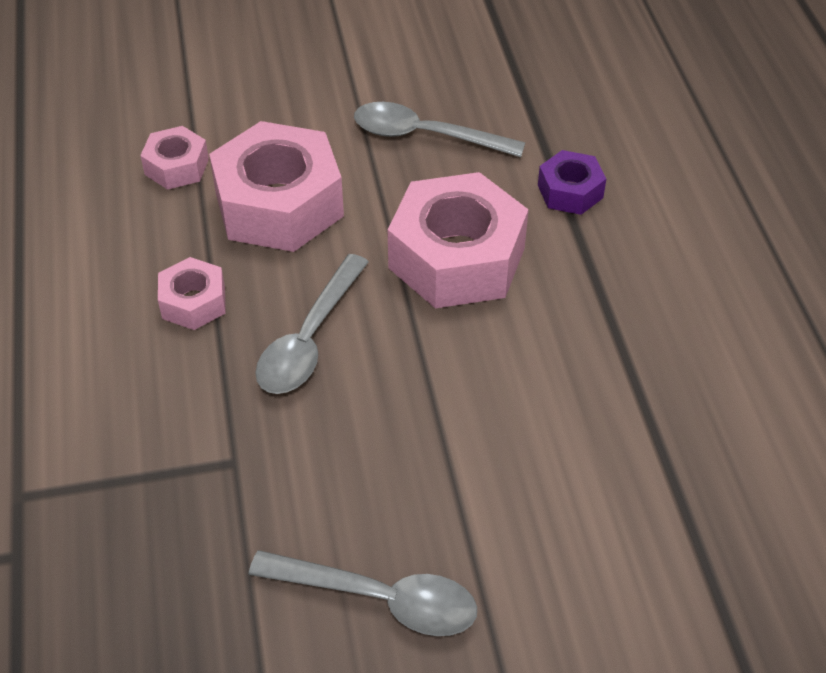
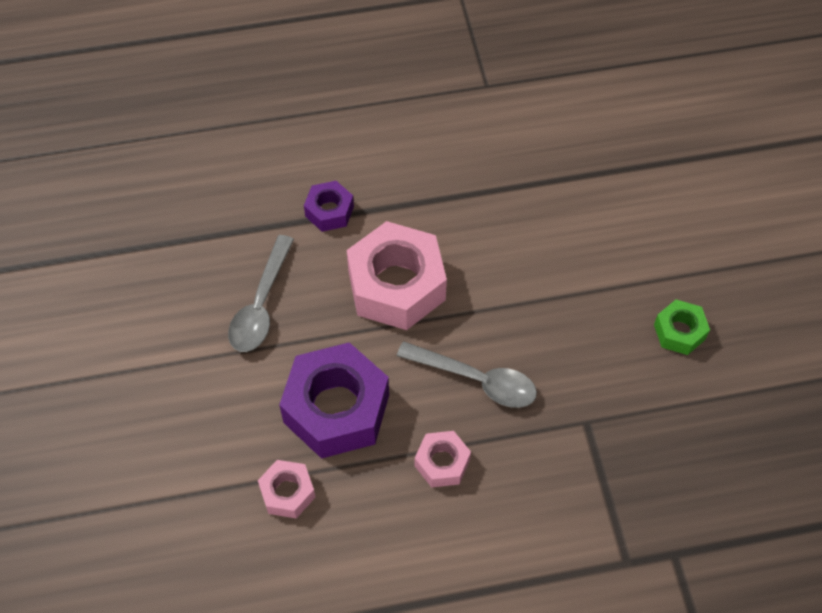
camera: 90 degrees left, 10 degrees up
(279, 204) = (336, 409): pink nut -> purple nut
(379, 599) = (679, 332): grey spoon -> green nut

